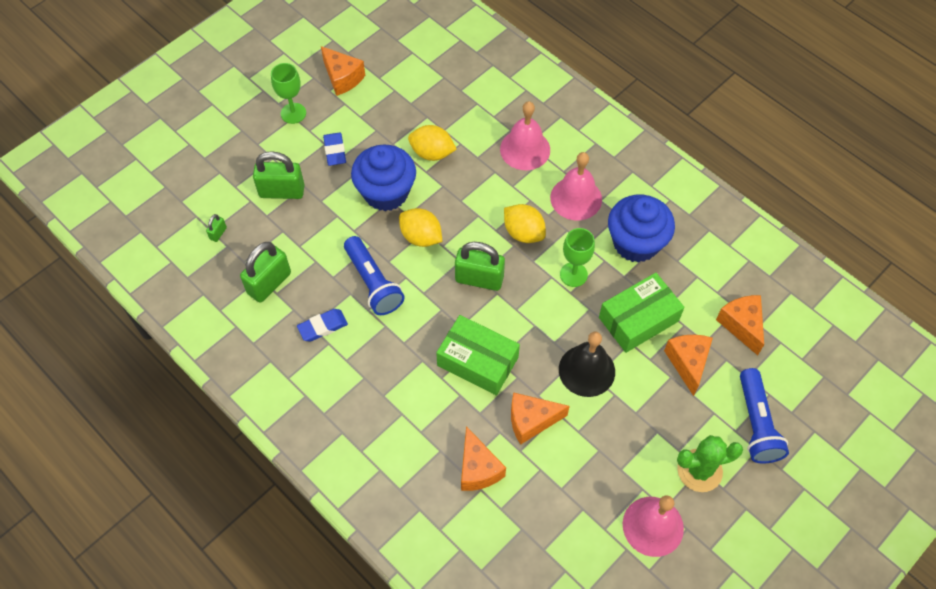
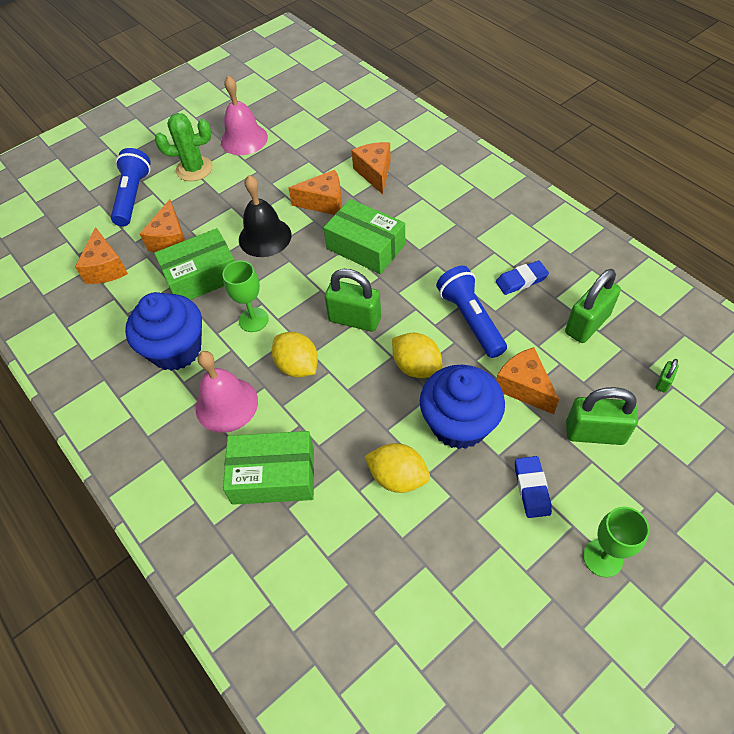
camera: 170 degrees left, 5 degrees down
(342, 78) = (534, 623): orange cheese -> orange cheese (524, 387)
(525, 149) = (273, 475): pink bell -> green box

